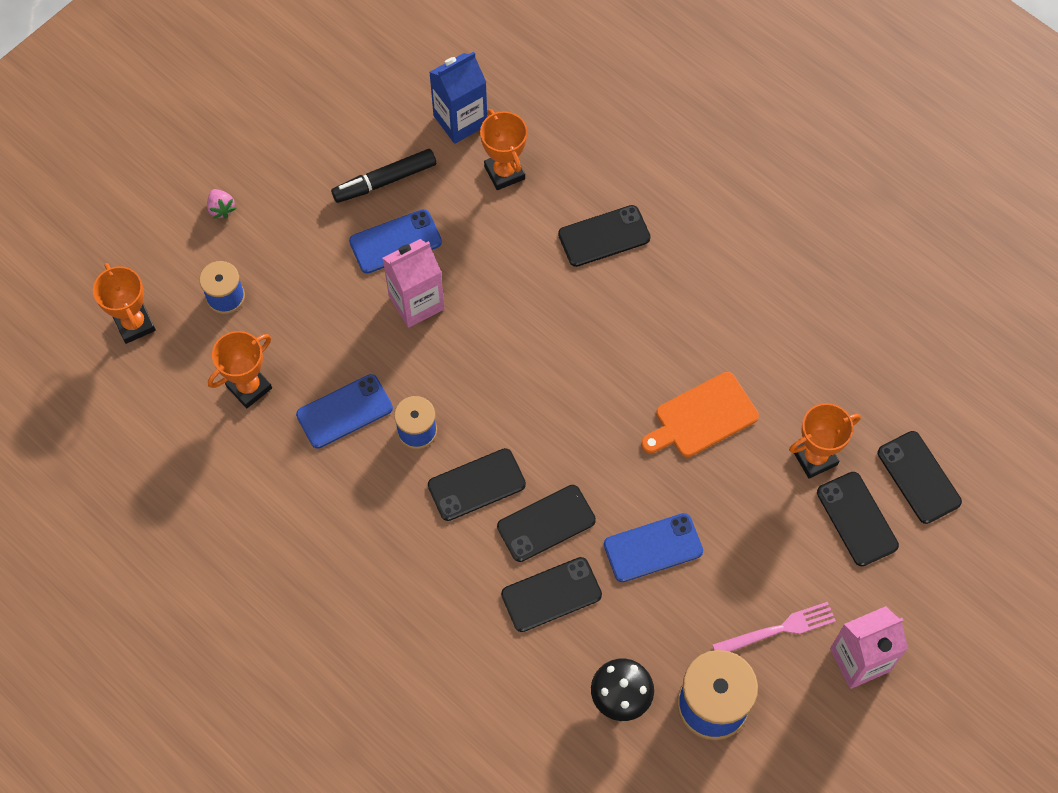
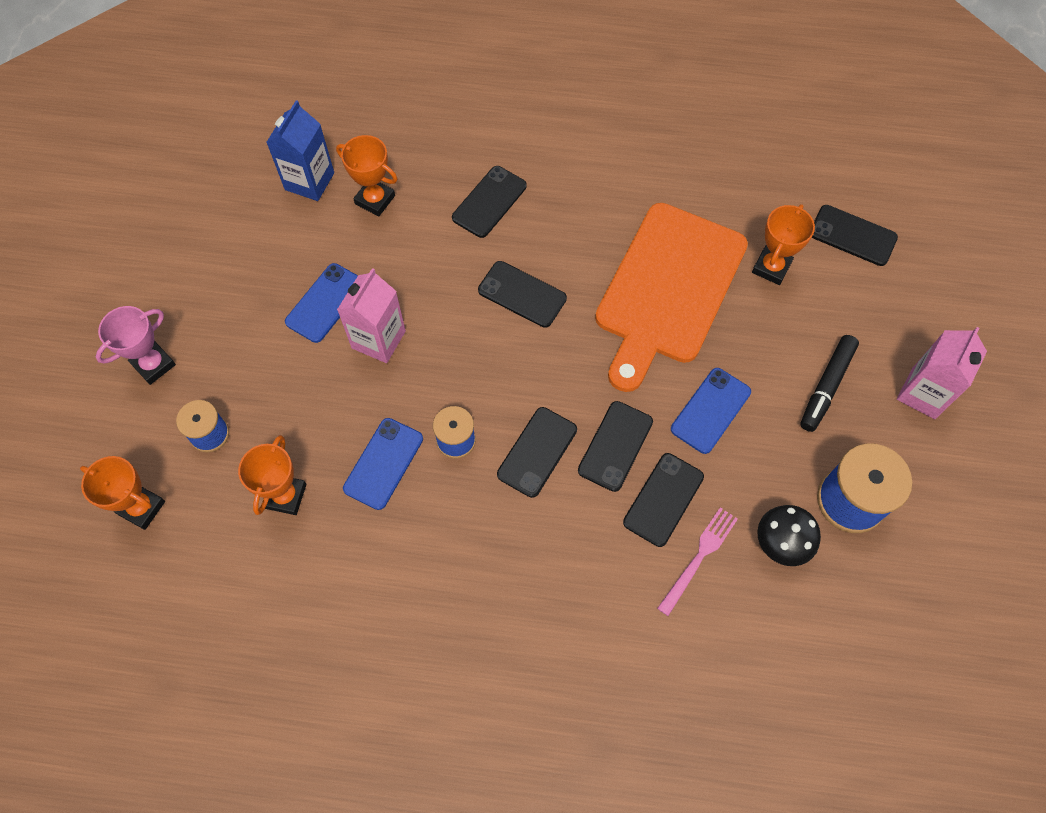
camera: 35 degrees left, 0 degrees up
(221, 209) = (154, 364): pink strawberry -> pink trophy
(385, 181) = (281, 261): black marker -> black marker (826, 386)
(702, 417) = (668, 289): orange cutting board -> orange cutting board, size x1.92
(778, 630) = (849, 410): pink fork -> pink fork (699, 557)
(857, 519) = (836, 292): black phone -> black phone (522, 294)

